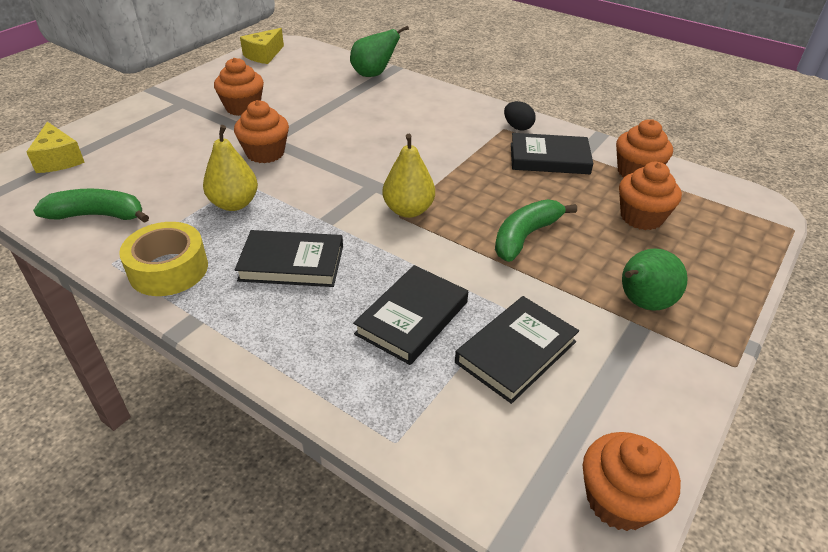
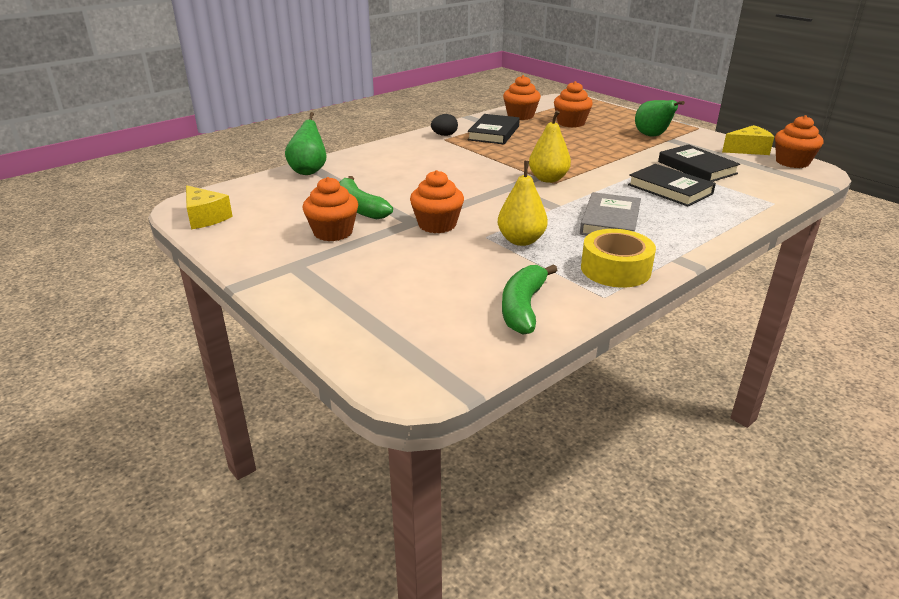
camera: 75 degrees left, 10 degrees down
(59, 159) = (391, 341): yellow cheese -> yellow cheese (748, 150)
(292, 263) = (610, 221): black book -> grey book
(525, 236) = (586, 151): green banana -> green banana (359, 207)

